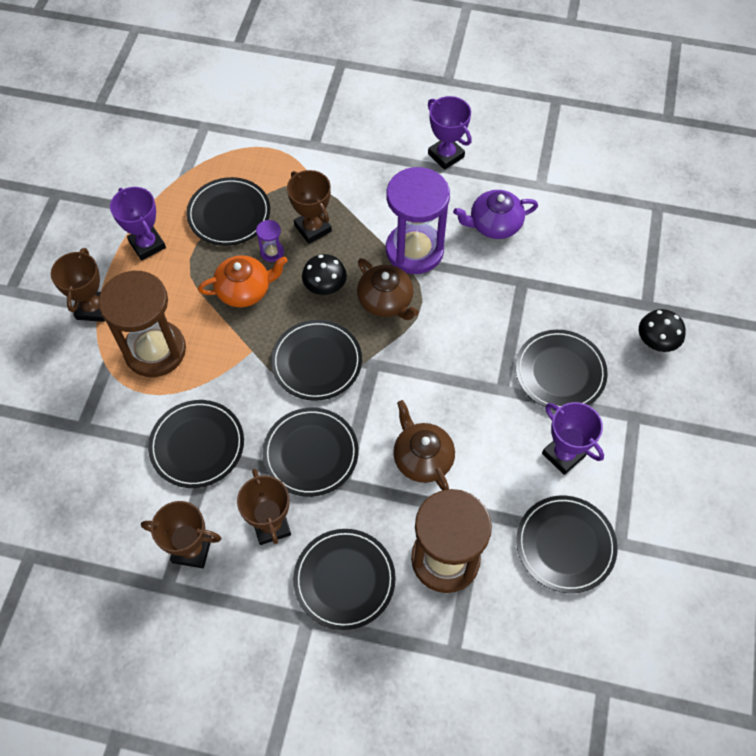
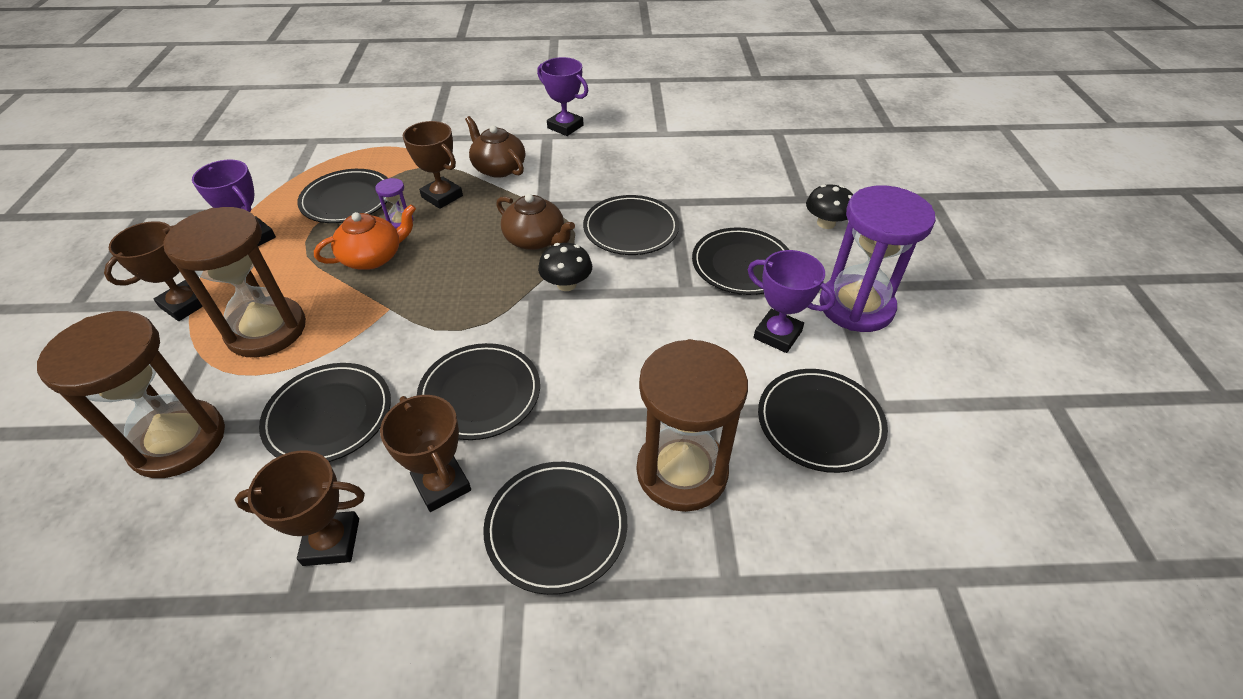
camera: 15 degrees left, 15 degrees down
(91, 441) = (178, 441): none -> brown hourglass
(93, 308) = (185, 304): brown trophy -> brown trophy turned 45 degrees clockwise
(316, 362) = (469, 304): black plate -> black plate (631, 228)
(325, 286) = (465, 239): black mushroom -> black mushroom (566, 284)
(414, 250) = (554, 196): purple hourglass -> purple hourglass (856, 306)
(422, 458) = (618, 370): brown teapot -> brown teapot (498, 168)
(494, 224) = (629, 165): purple teapot -> none

